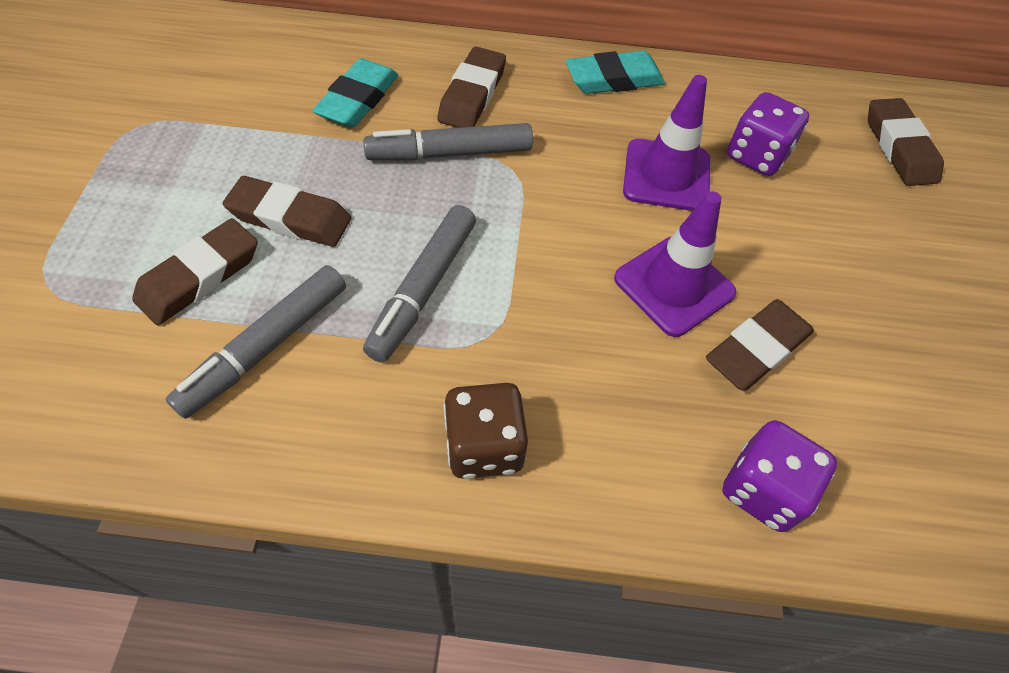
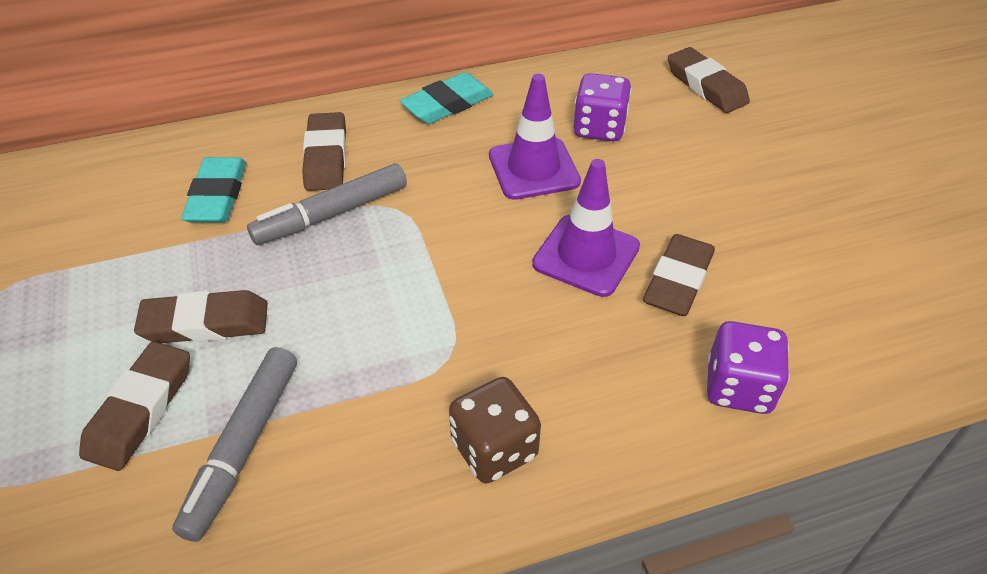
camera: 20 degrees left, 10 degrees down
(423, 289) = (369, 339): grey marker -> none

